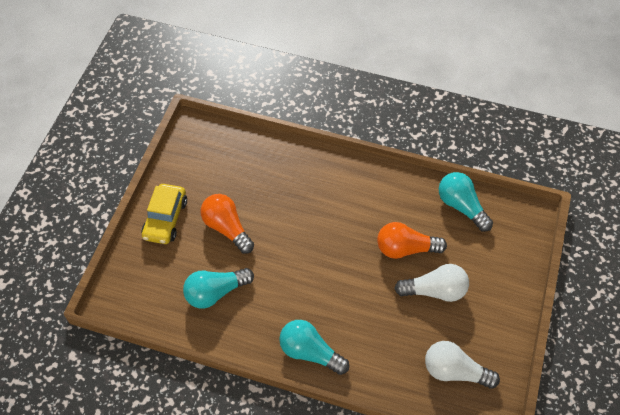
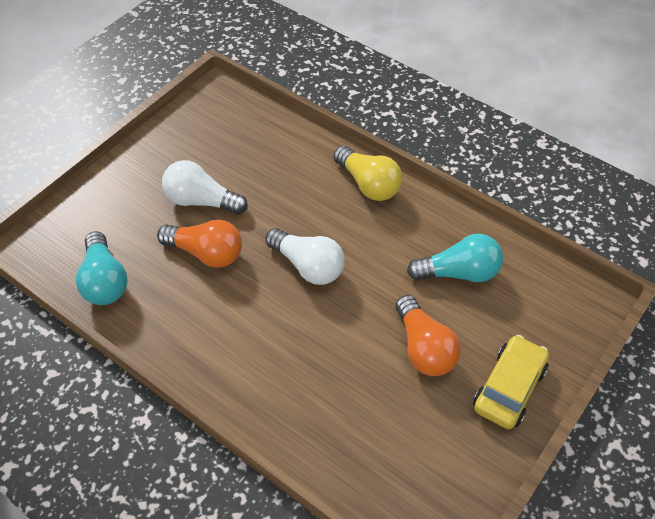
camera: 160 degrees left, 5 degrees down
(310, 352) = (368, 184): turquoise light bulb -> yellow light bulb
(454, 371) = (229, 130): white light bulb -> white light bulb (308, 266)

